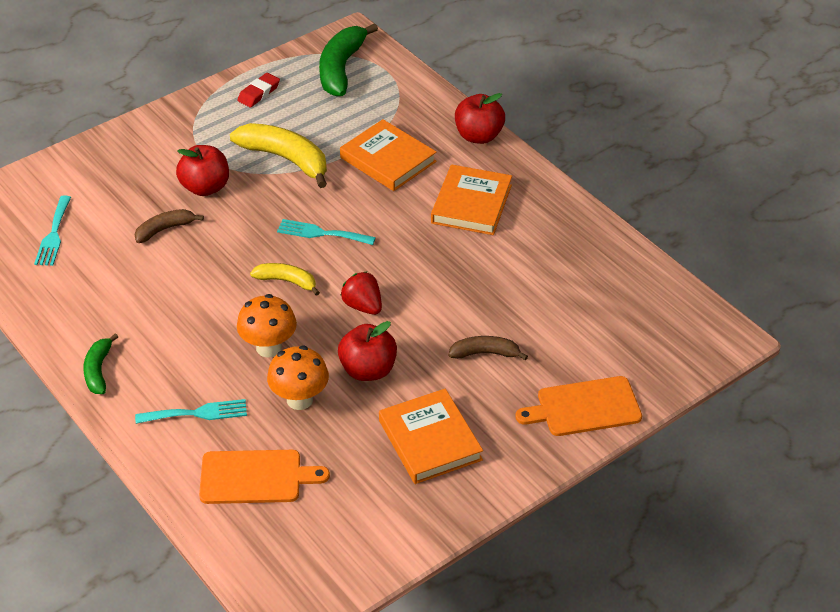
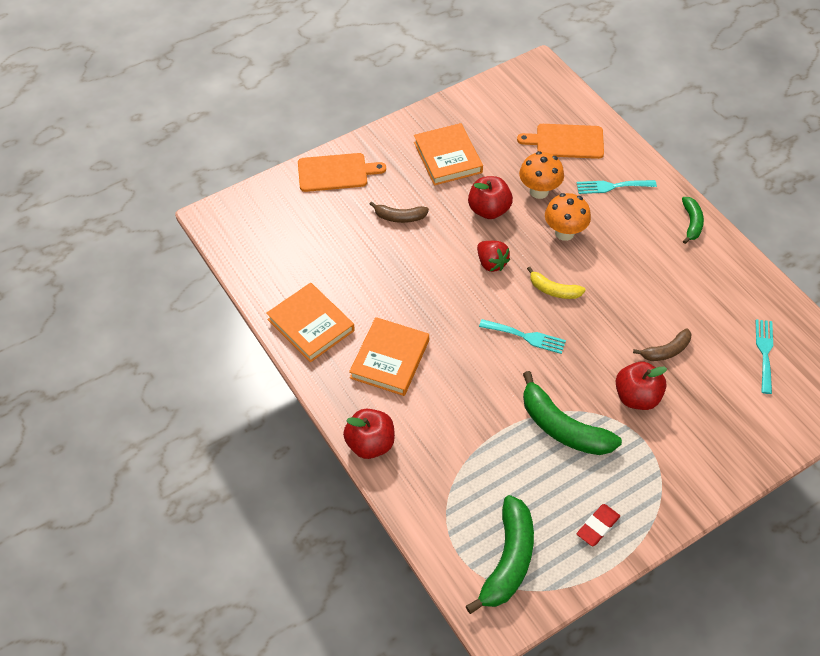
camera: 175 degrees left, 10 degrees up
(286, 159) = (562, 427): yellow banana -> green banana
(388, 160) = (463, 419): orange book -> orange book (311, 325)

